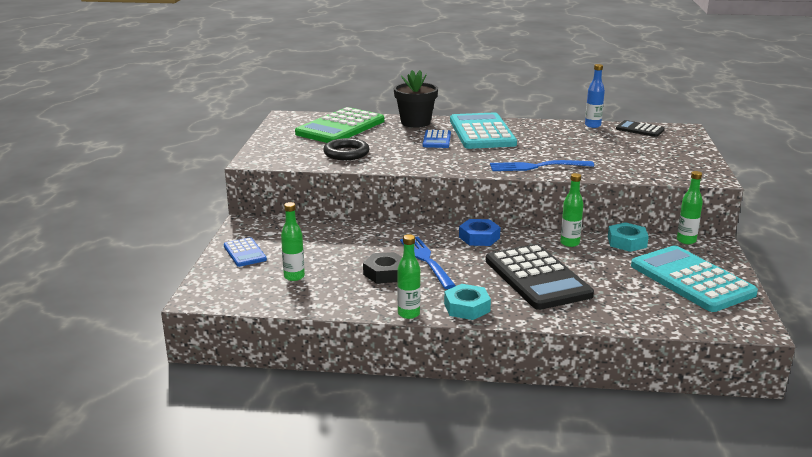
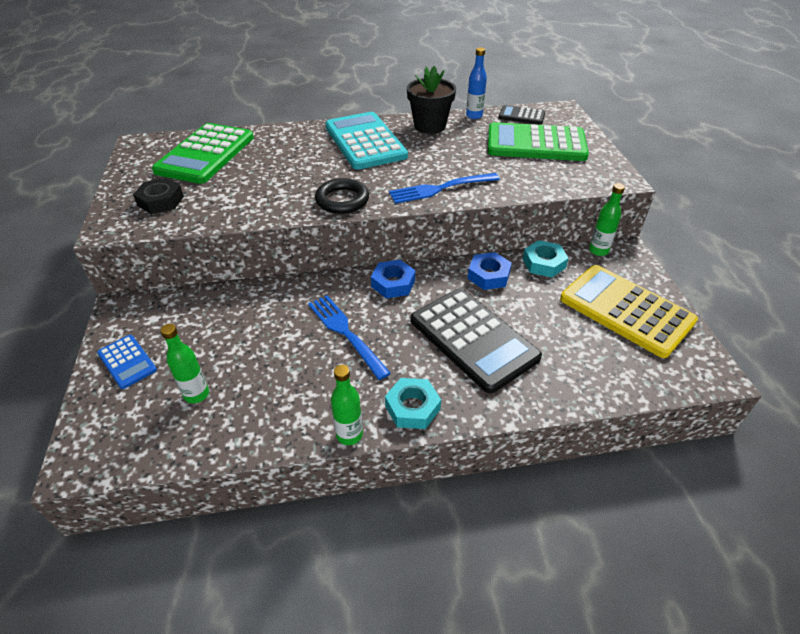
camera: 15 degrees left, 20 degrees up
(346, 153) = (221, 198): black ring -> black ring (342, 200)
(385, 273) = (304, 365): black nut -> black nut (161, 201)
(415, 122) = (289, 135): black flower pot -> black flower pot (430, 126)
(437, 140) = (319, 160): blue calculator -> none
(569, 243) = (488, 275): green bottle -> blue nut
(643, 148) = (536, 144): none -> green calculator
(691, 280) = (626, 310): turquoise calculator -> yellow calculator

